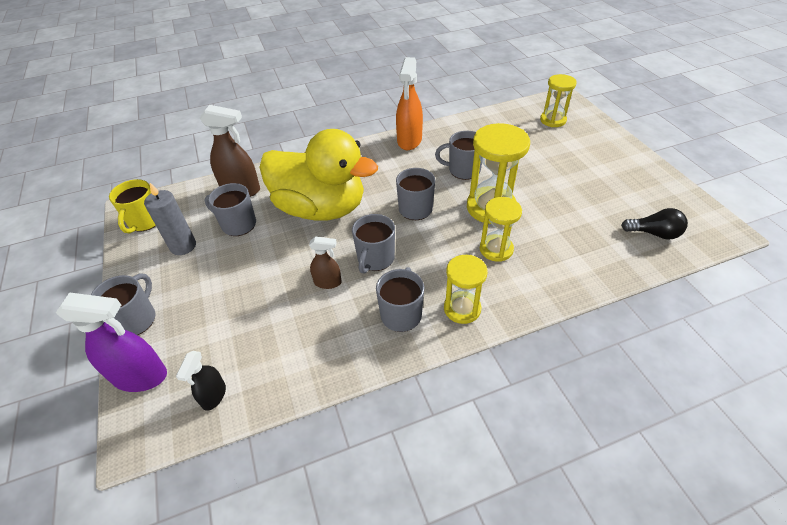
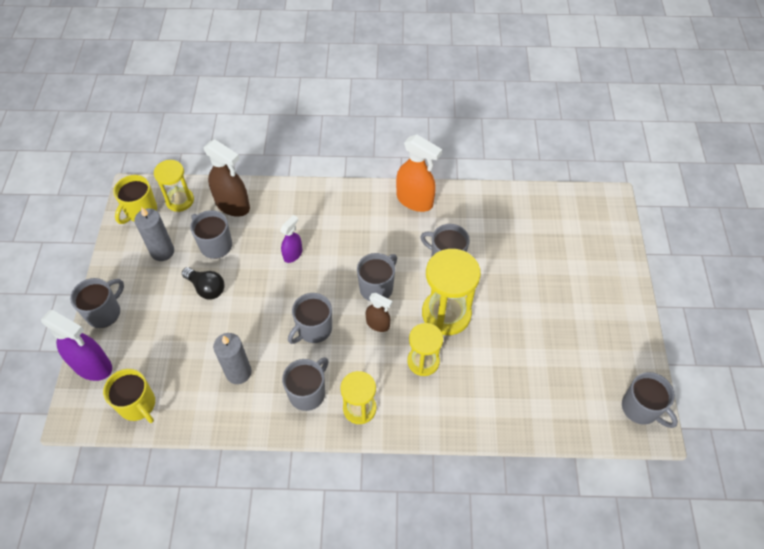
camera: 20 degrees right, 10 degrees up
(214, 396) = (138, 405): black spray bottle -> yellow mug
(317, 322) = (238, 372): none -> grey candle
(321, 208) = (293, 254): yellow duck -> purple spray bottle
(328, 282) = (263, 337): brown spray bottle -> brown spray bottle (378, 324)
(409, 141) = (415, 200): orange spray bottle -> orange spray bottle turned 90 degrees counterclockwise
(553, 120) = (578, 227): yellow hourglass -> yellow hourglass (180, 200)
(654, 233) = (580, 403): black light bulb -> black light bulb (206, 288)
(704, 220) = (641, 408): none -> grey mug

